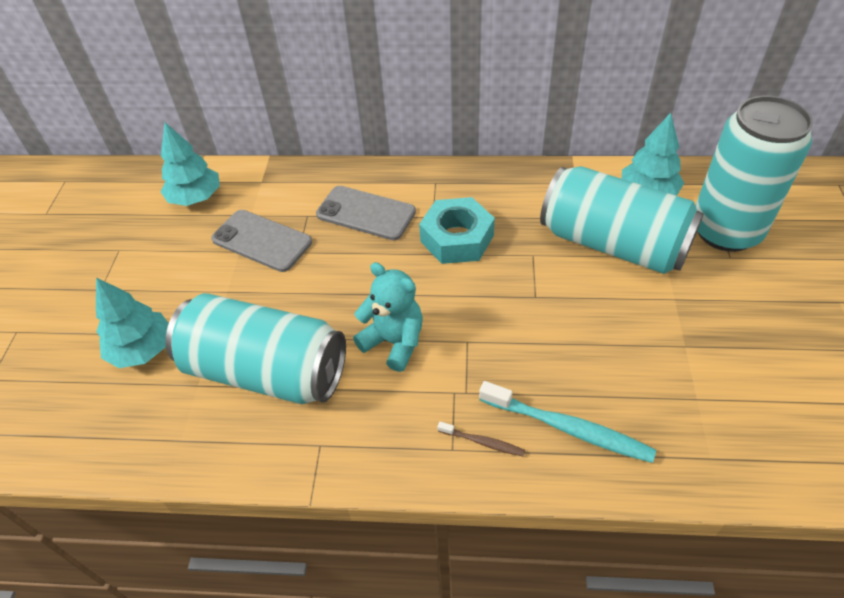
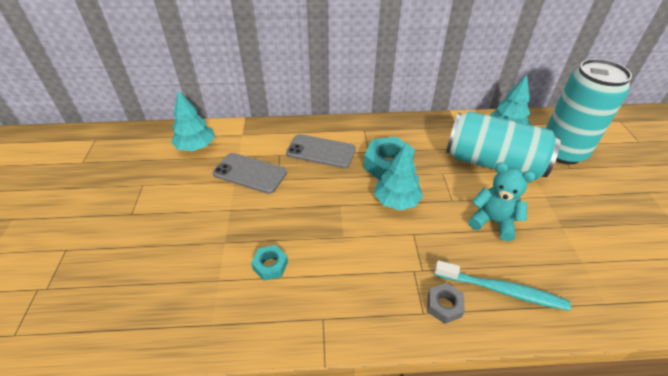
camera: 10 degrees left, 5 degrees down
(142, 349) = (171, 256): turquoise tree -> turquoise tree (396, 201)
(266, 371) = (270, 265): turquoise can -> turquoise nut
(394, 342) = (361, 237): turquoise teddy bear -> turquoise teddy bear (493, 221)
(482, 442) = (444, 306): brown toothbrush -> grey nut

